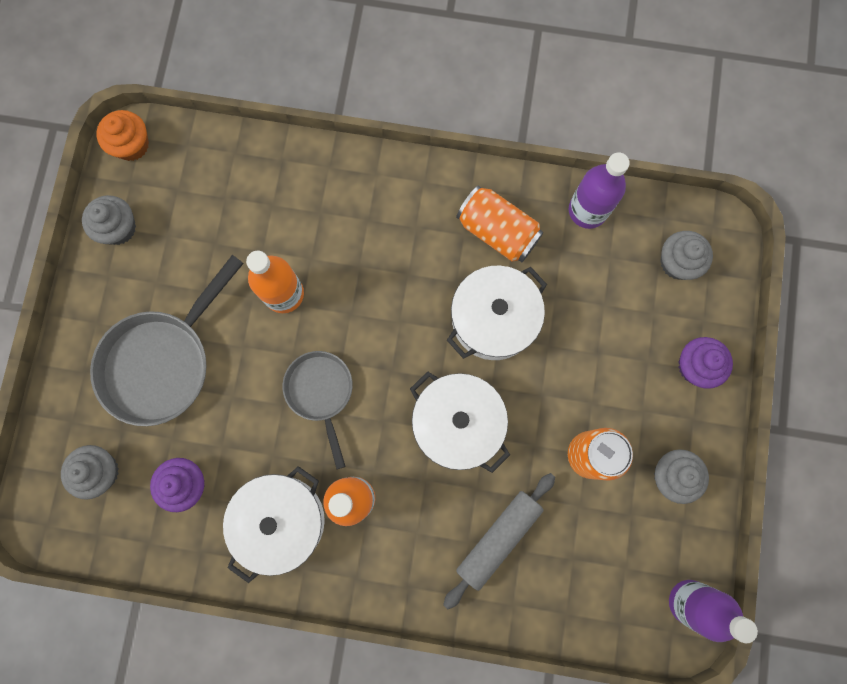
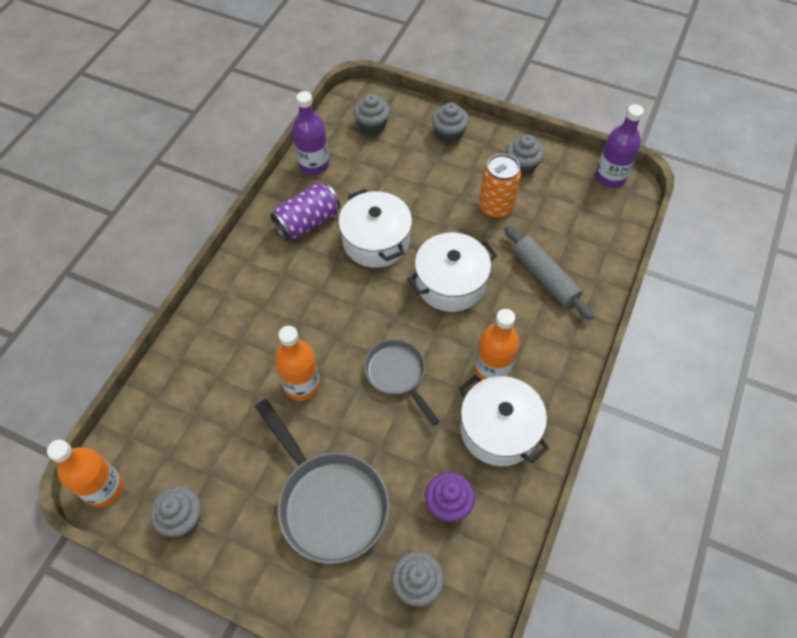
camera: 75 degrees left, 20 degrees down
(132, 145) = (104, 488): orange cupcake -> orange bottle
(321, 393) = (397, 375): grey pan -> grey pan turned 60 degrees clockwise
(497, 232) = (308, 222): orange can -> purple can
(695, 366) = (449, 133): purple cupcake -> grey cupcake

